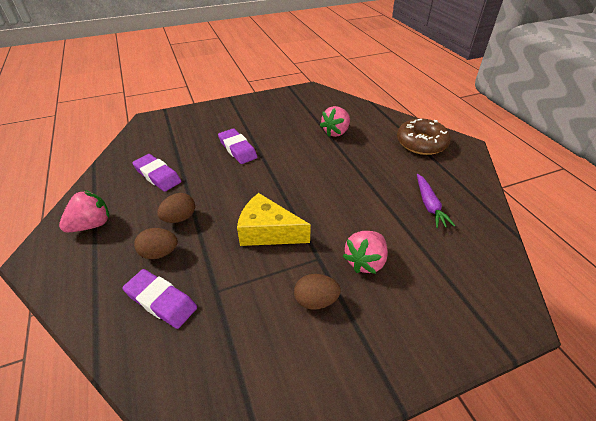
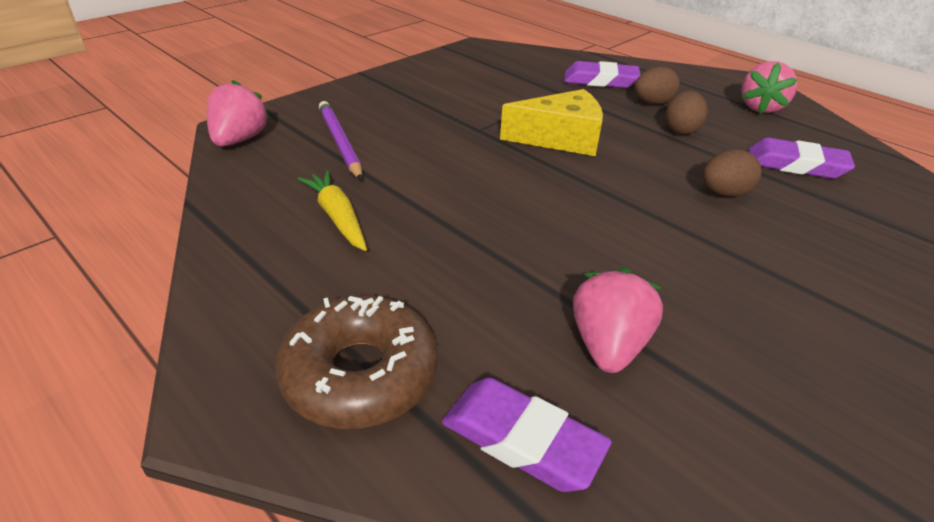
camera: 155 degrees right, 5 degrees down
(237, 149) = (756, 236): purple eraser -> purple eraser (522, 439)
(316, 301) = (459, 103): brown egg -> brown egg (723, 193)
(365, 261) = (420, 136): pink strawberry -> pink strawberry (239, 140)
(427, 270) = (340, 142): none -> purple pencil
(429, 205) = (337, 217): purple carrot -> yellow carrot

